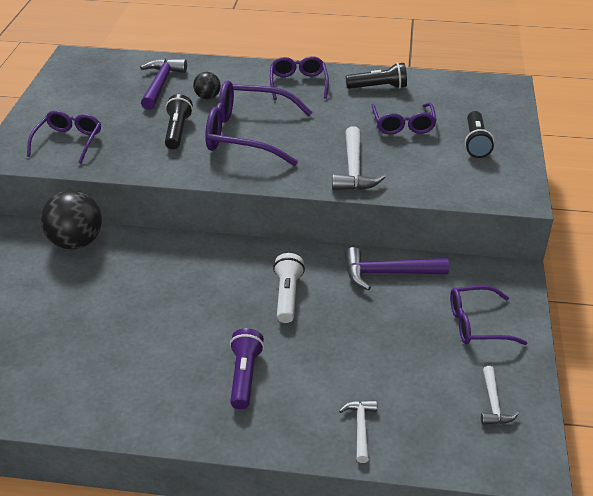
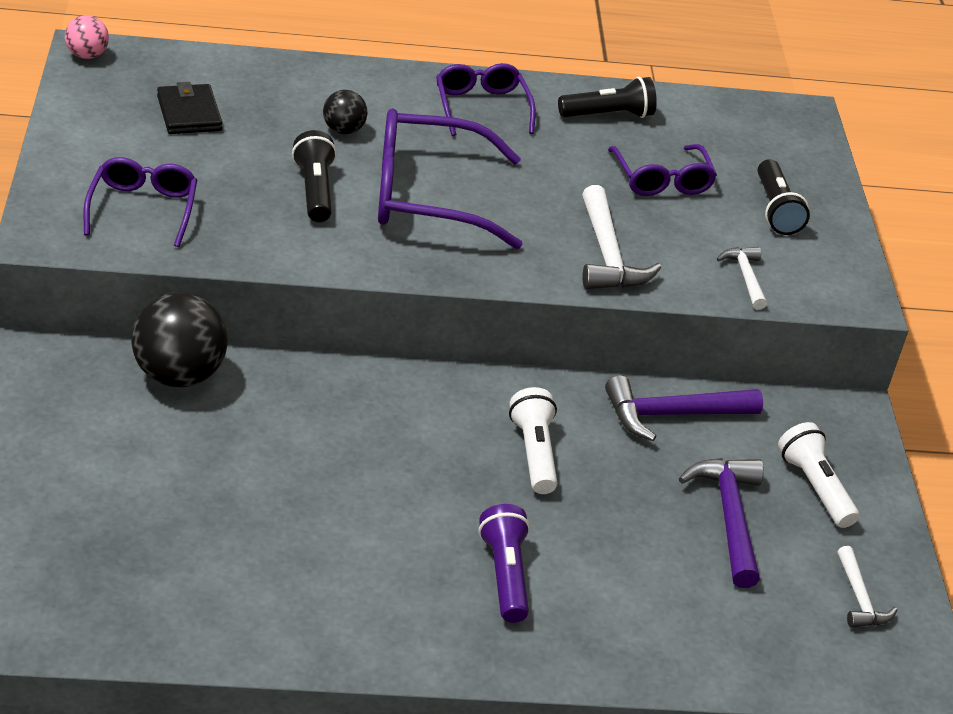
camera: 15 degrees left, 0 degrees up
(70, 58) = (87, 55): none -> pink ball
(117, 88) = (189, 113): none -> black wallet
(161, 84) = (259, 106): purple hammer -> purple hammer (729, 517)
(360, 428) = (688, 640): white hammer -> white hammer (745, 277)
(477, 324) = (814, 487): purple glasses -> white flashlight

